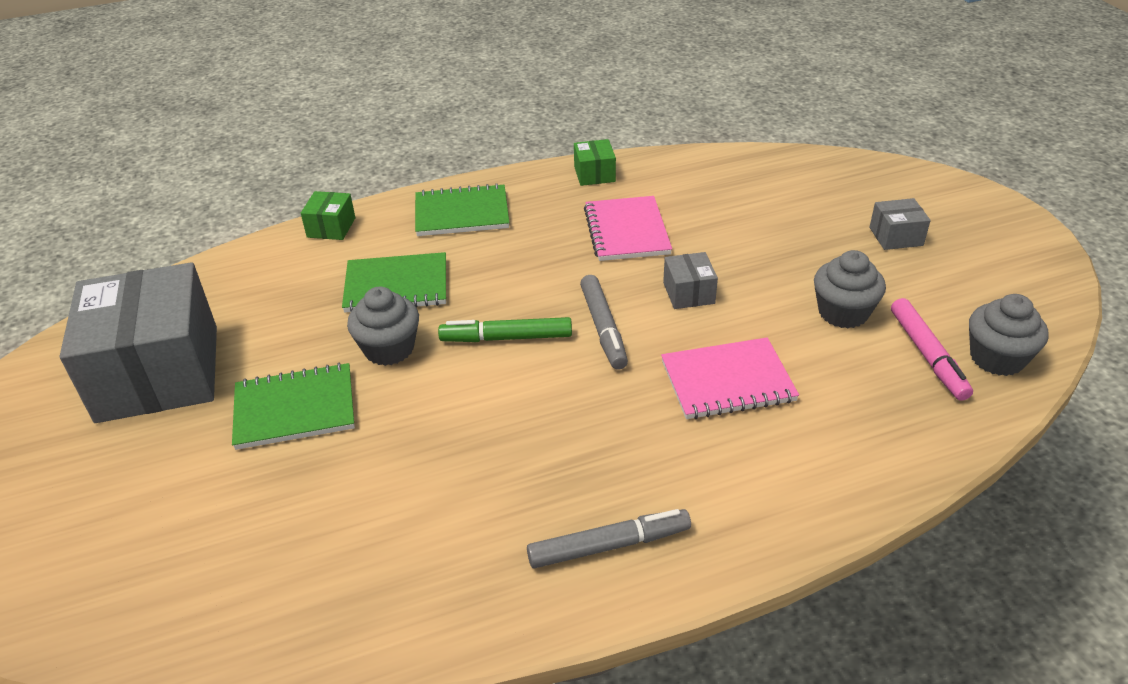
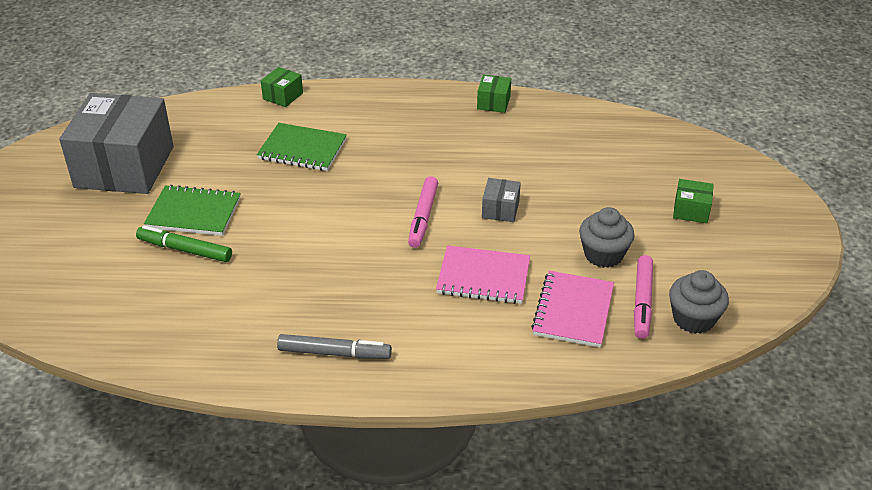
camera: 20 degrees right, 0 degrees up
(389, 349) = (273, 191): grey cupcake -> none
(462, 213) = (378, 108): green notebook -> none
(506, 338) = (353, 205): green marker -> green marker (185, 250)
(603, 328) = (423, 217): grey marker -> pink marker
(626, 231) = (487, 152): pink notebook -> pink notebook (573, 311)
(896, 236) = (691, 210): grey box -> green box

